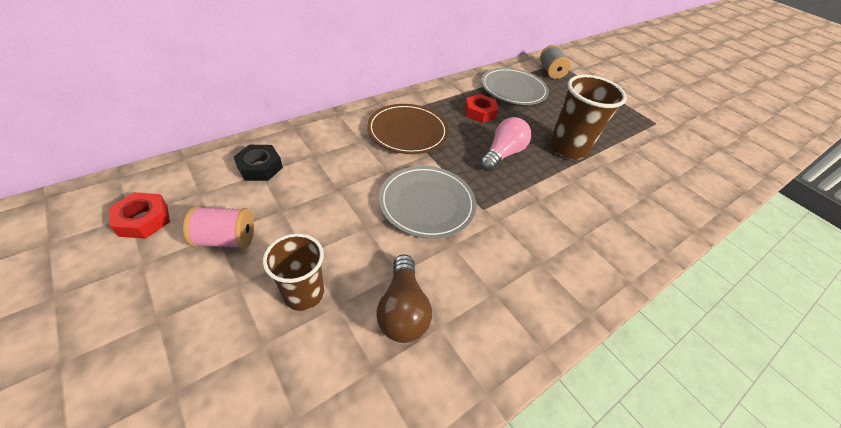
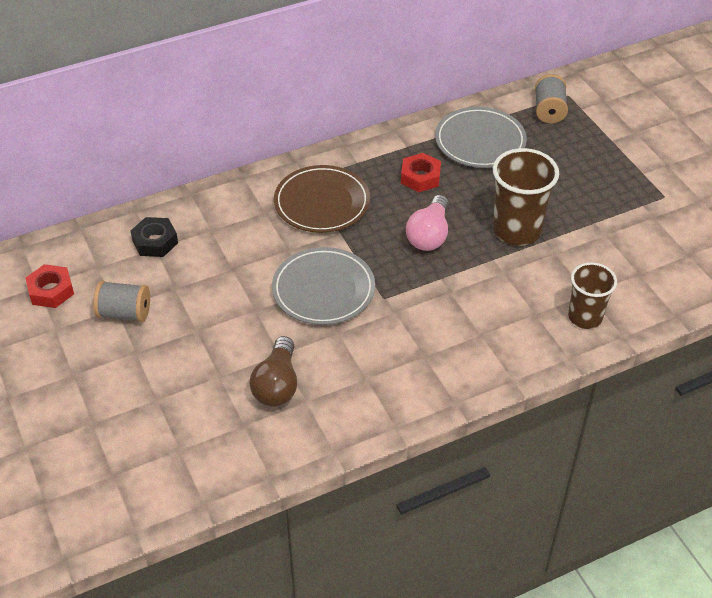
camera: 15 degrees right, 0 degrees up
(226, 239) = (125, 313): pink spool -> grey spool
(304, 293) = (192, 364): brown cup -> brown cup (585, 317)
(502, 154) = (429, 235): pink light bulb -> pink light bulb turned 150 degrees clockwise

